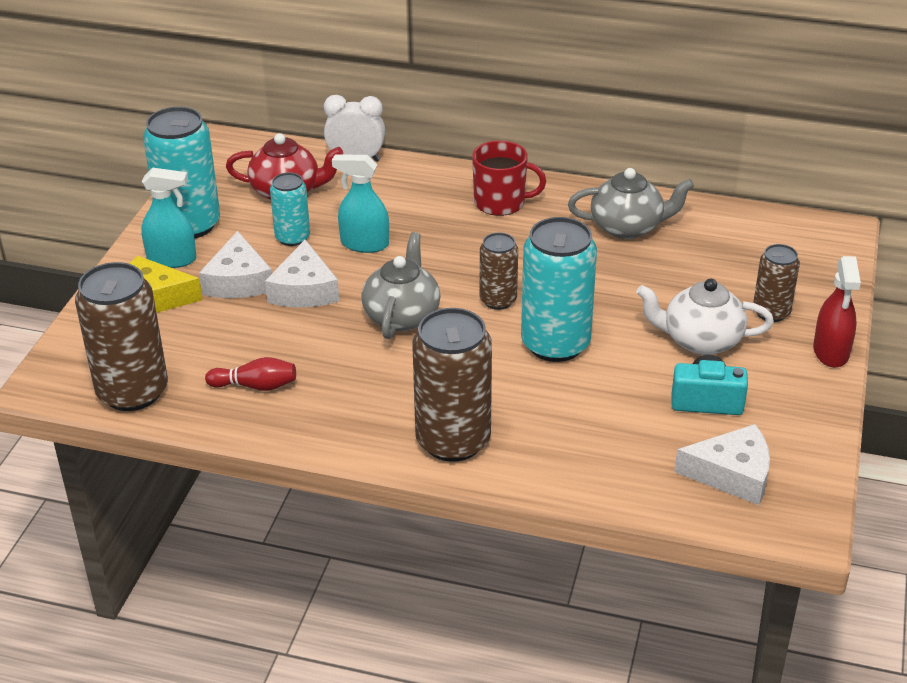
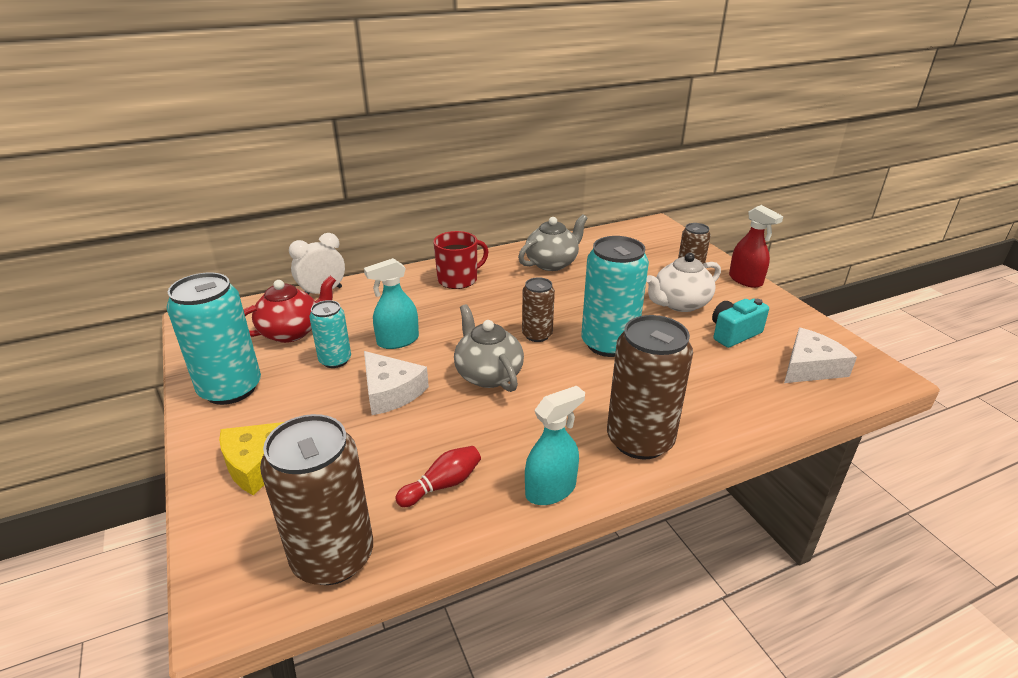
camera: 40 degrees left, 5 degrees down
(172, 259) = (243, 422): turquoise spray bottle -> turquoise spray bottle (551, 490)
(238, 281) = (326, 410): white cheese -> none

